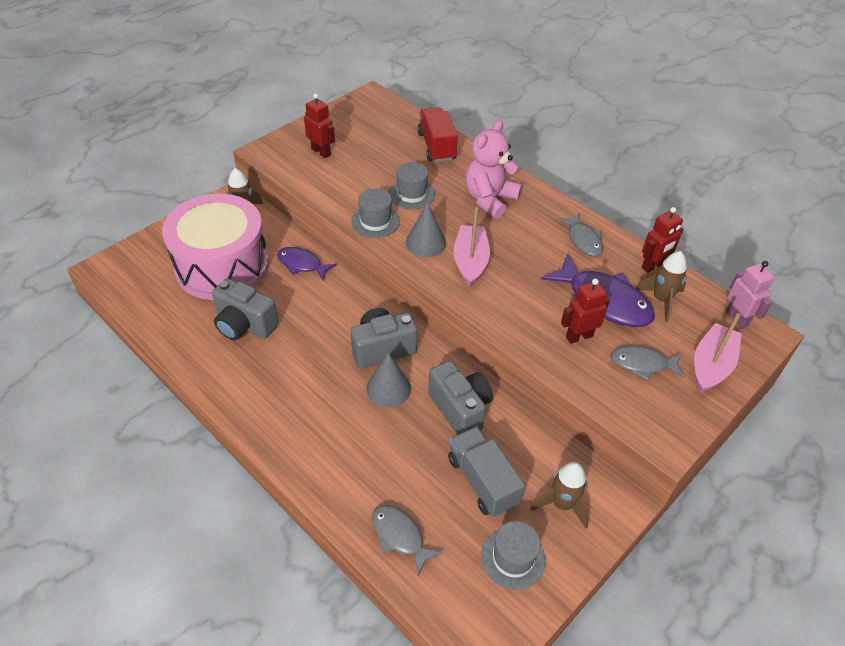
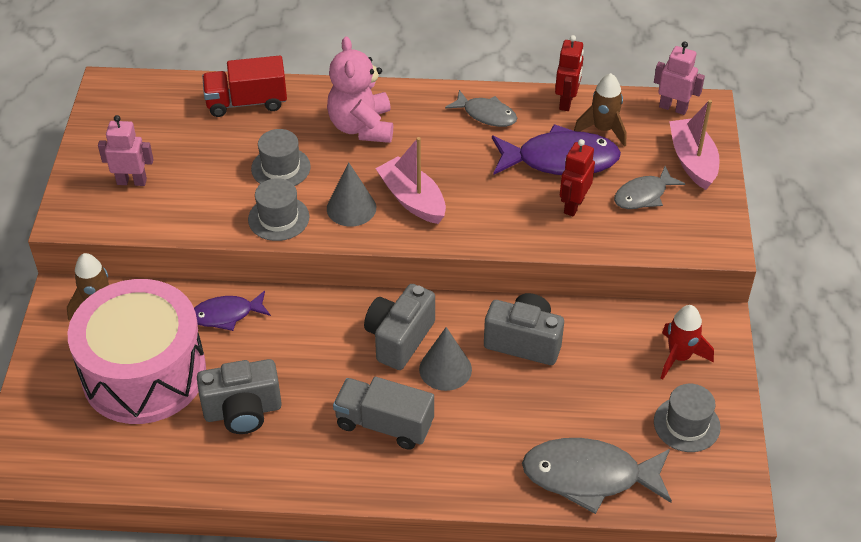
camera: 40 degrees left, 0 degrees up
(321, 152) = (132, 181): red robot -> pink robot
(400, 536) = (589, 476): grey fish -> grey fish, size x1.72
(436, 146) = (246, 102): red truck -> red truck turned 45 degrees counterclockwise
(482, 481) = (604, 385): grey truck -> grey truck (384, 424)
(562, 504) = (679, 357): brown rocket -> red rocket

